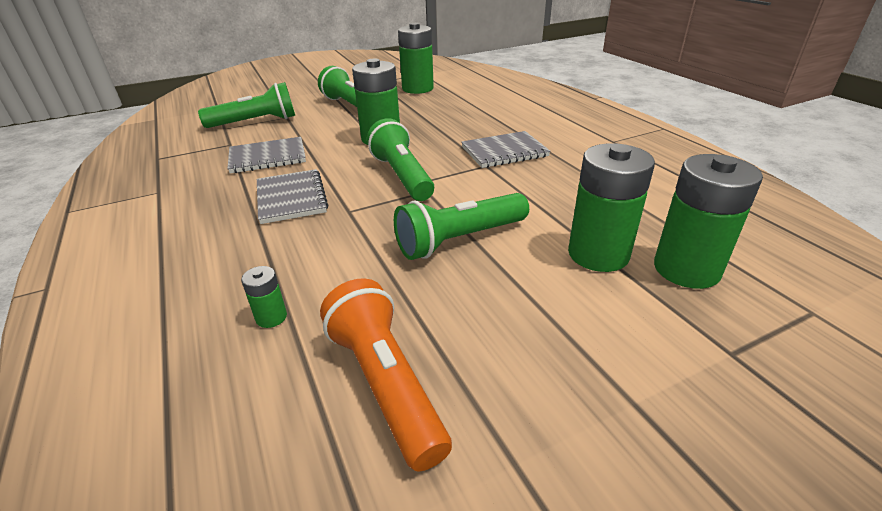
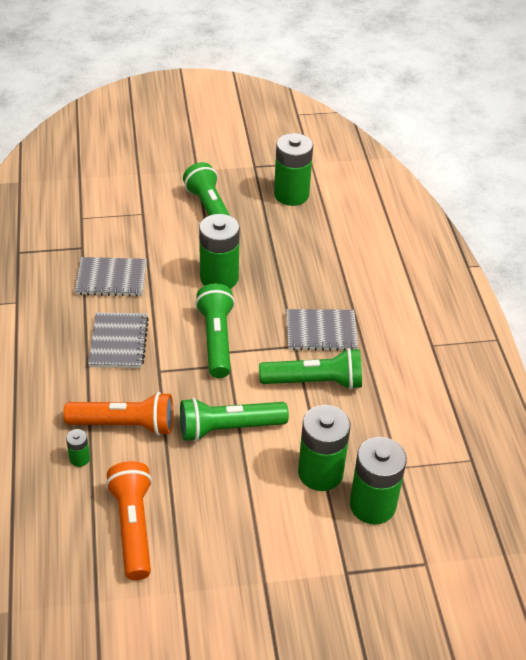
camera: 15 degrees right, 10 degrees up
(255, 122) = (111, 215): green flashlight -> green flashlight (314, 382)
(325, 266) = (125, 425): none -> orange flashlight

